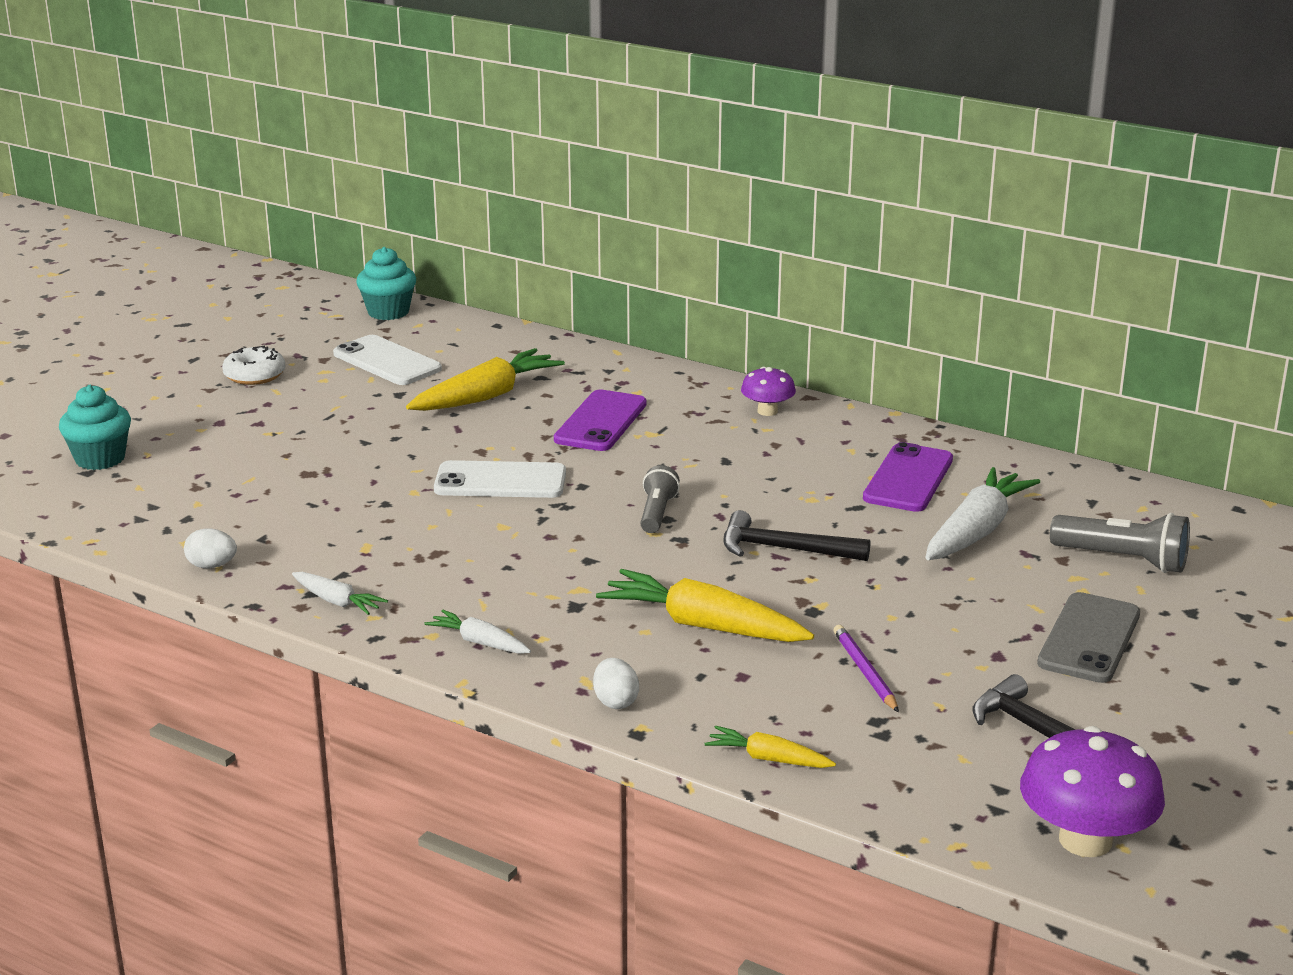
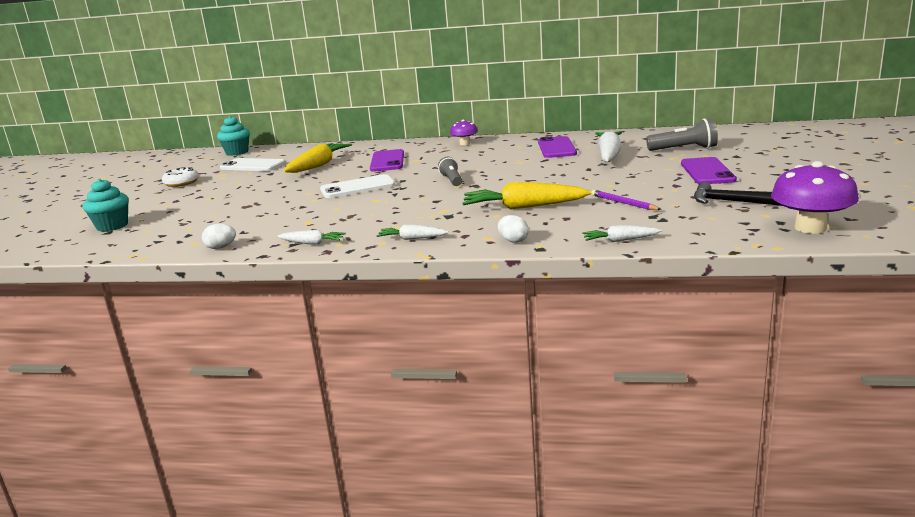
camera: 20 degrees left, 5 degrees down
(768, 759) = (620, 240): yellow carrot -> white carrot
(784, 549) = (529, 177): black hammer -> none
(1089, 639) = (707, 172): grey phone -> purple phone

